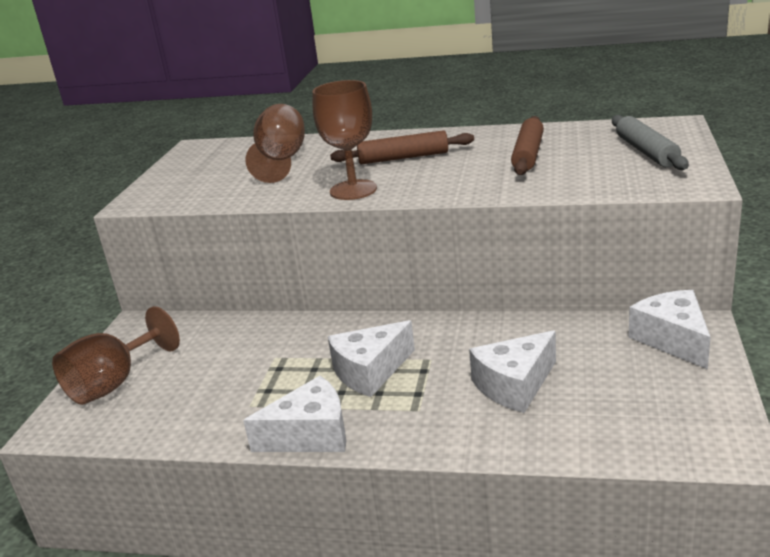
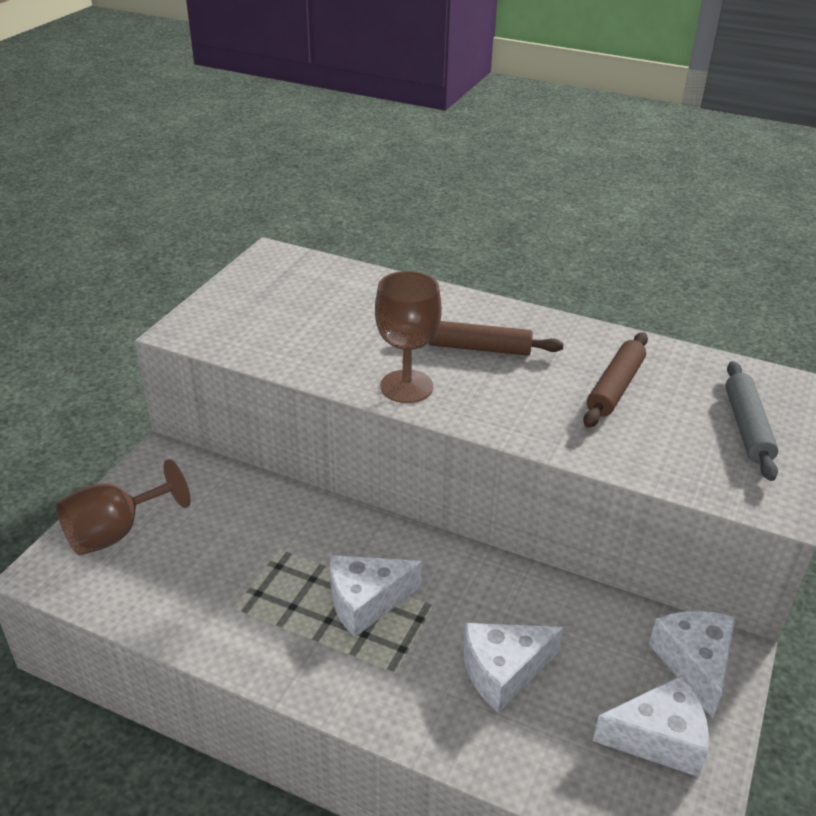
camera: 10 degrees right, 10 degrees up
(281, 161) = (351, 310): brown goblet -> none
(310, 435) = (279, 668): white cheese -> white cheese (658, 738)

